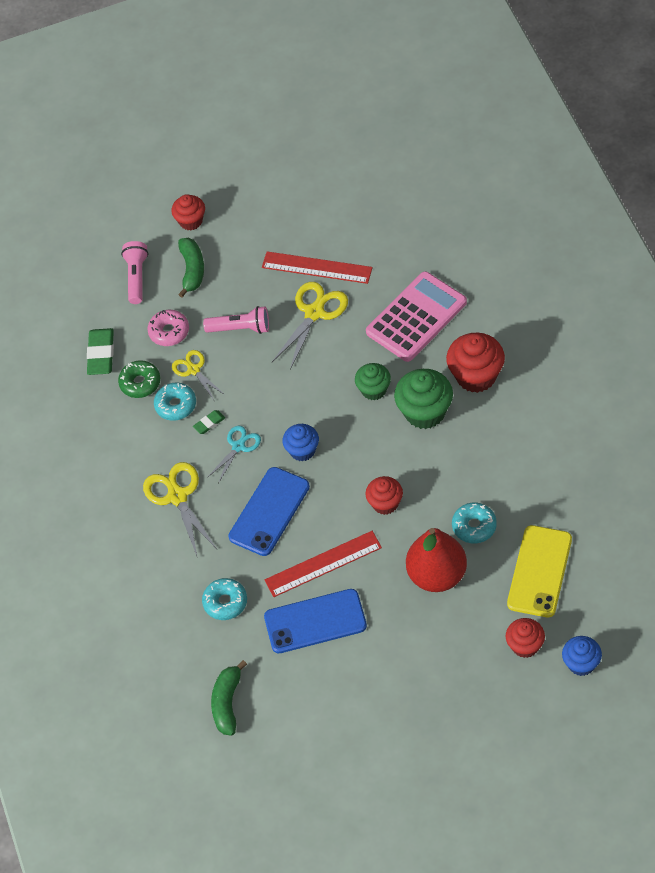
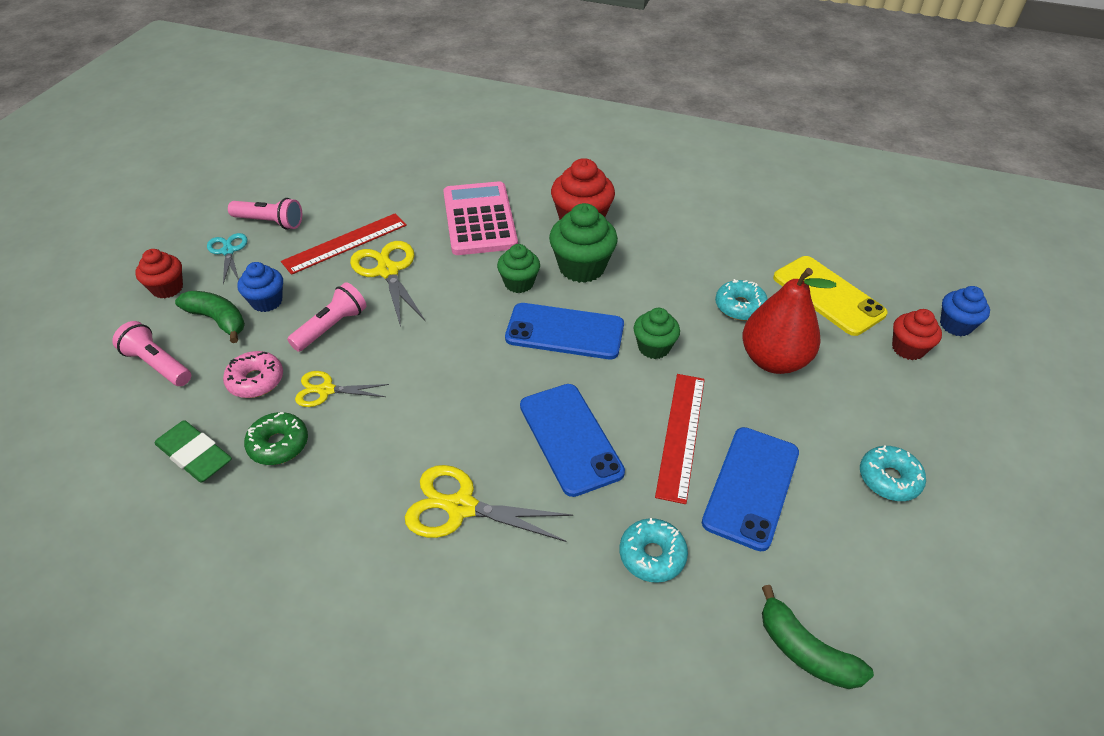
camera: 60 degrees left, 10 degrees down
(176, 405) = (346, 432): turquoise donut -> turquoise donut (889, 479)
(209, 423) = (404, 419): green eraser -> none
(238, 446) = (461, 413): turquoise scissors -> turquoise scissors (228, 251)
(295, 210) = (270, 222): none -> pink flashlight
(302, 450) = (526, 368): blue cupcake -> blue cupcake (267, 301)
(353, 447) = (565, 331): none -> blue phone
(385, 503) = (654, 347): red cupcake -> green cupcake

